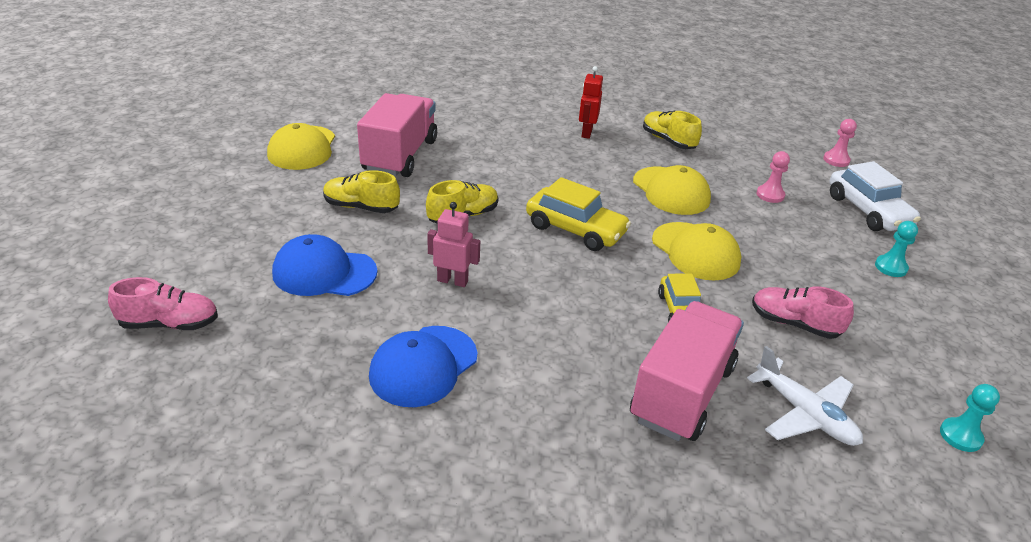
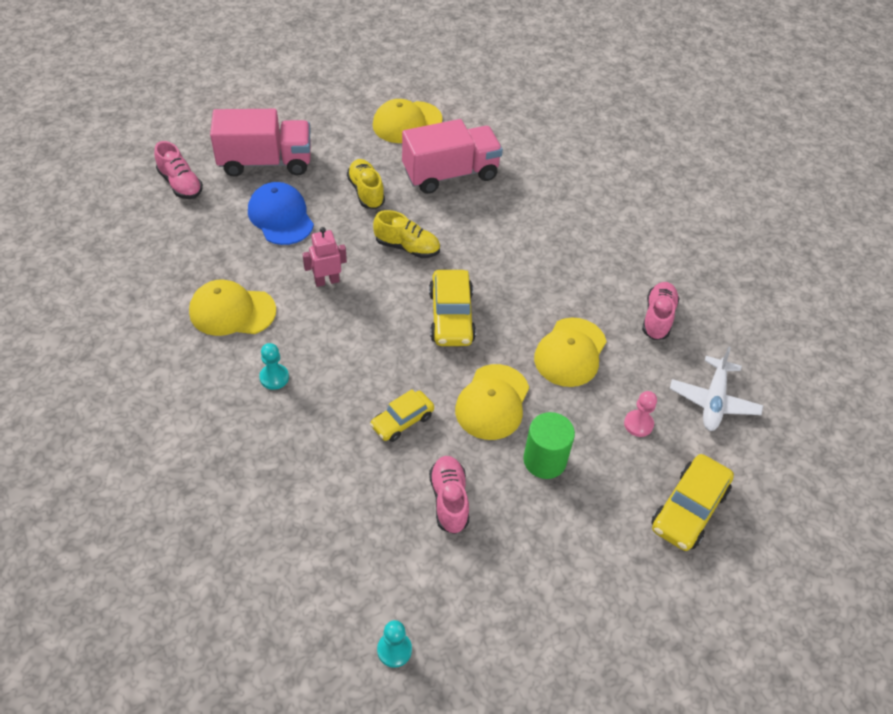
camera: 55 degrees right, 15 degrees up
(423, 366) = (232, 311): blue cap -> yellow cap
(452, 281) = (327, 281): pink robot -> pink robot turned 90 degrees counterclockwise
(586, 133) = (608, 259): red robot -> none
(668, 141) = (658, 318): yellow shoe -> pink shoe
(681, 392) = (310, 455): pink truck -> pink truck (265, 162)
(779, 253) = (544, 460): none -> green cylinder
(804, 414) = (342, 537): white plane -> white plane (713, 401)
(836, 160) = (768, 457): pink pawn -> none
(868, 211) = (689, 509): white car -> yellow car
(890, 267) = (601, 551): turquoise pawn -> turquoise pawn (274, 377)

